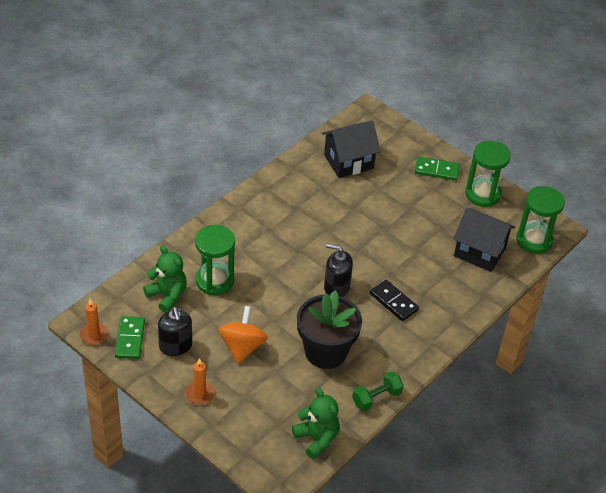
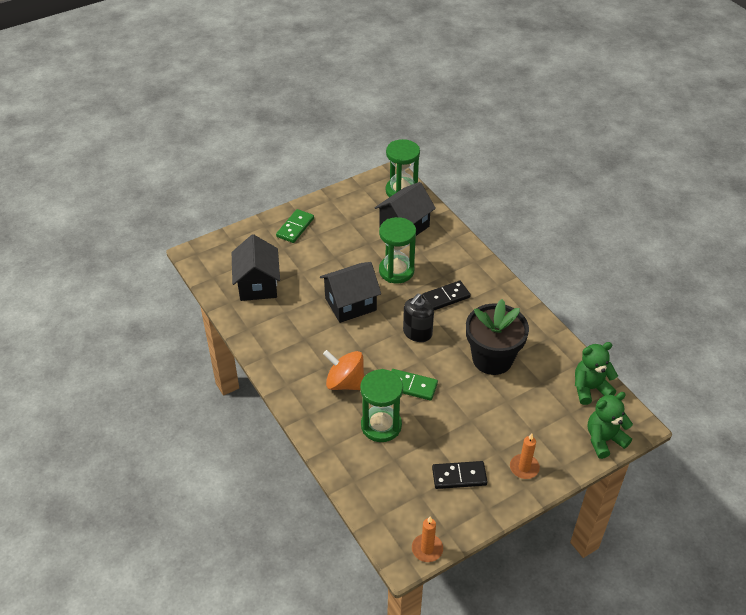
camera: 70 degrees left, 0 degrees up
(130, 339) = (440, 515): green domino -> green domino (411, 386)
(167, 295) = (389, 470): green teddy bear -> green teddy bear (604, 440)
(175, 346) = (459, 476): black soap dispenser -> black domino
(242, 347) = (472, 421): orange spinning top -> orange spinning top (345, 383)
(353, 231) = (350, 304): none -> black house
(376, 398) = (552, 336): green dumbbell -> none
(482, 194) = (337, 206): green hourglass -> green hourglass (396, 271)

